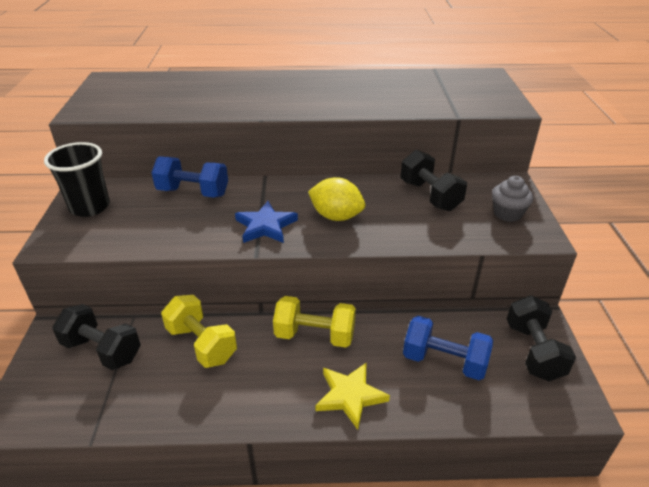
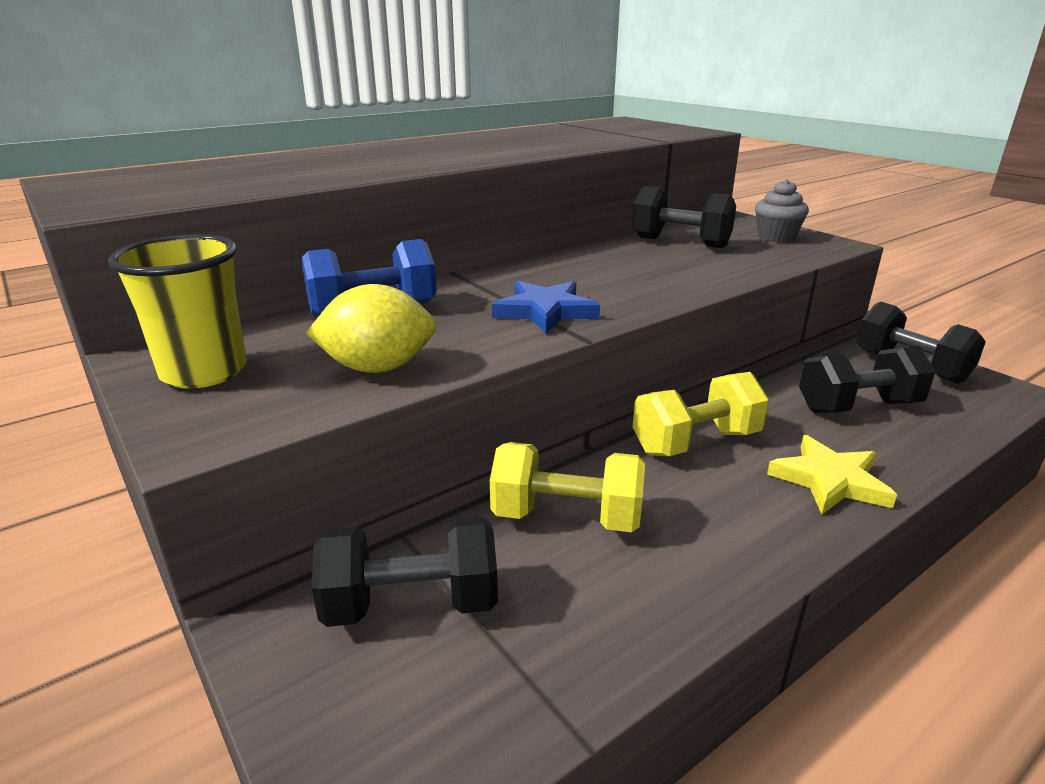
camera: 35 degrees left, 10 degrees down
(90, 207) = (204, 372): black cup -> yellow cup
(336, 216) = (615, 281): yellow lemon -> yellow lemon (378, 368)
(444, 361) = (858, 407): blue dumbbell -> black dumbbell

